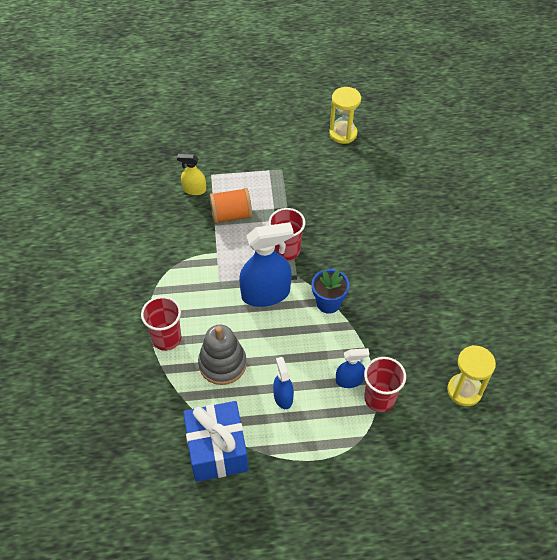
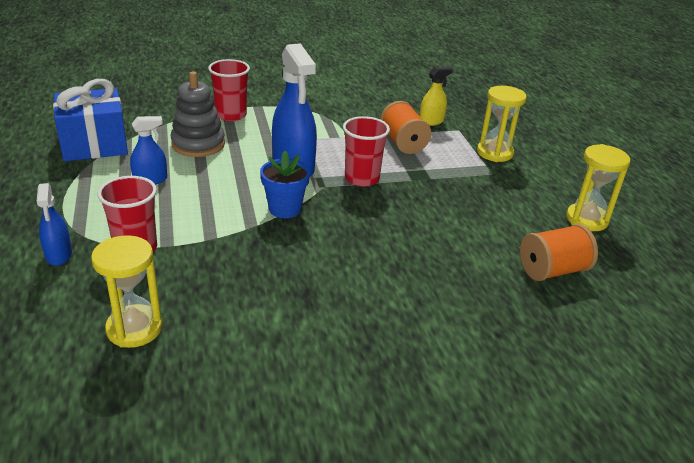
camera: 80 degrees right, 20 degrees down
(194, 190) = (431, 121): yellow spray bottle -> yellow spray bottle turned 60 degrees clockwise
(251, 160) = (494, 153): none -> yellow hourglass
(349, 380) = (167, 225): blue spray bottle -> blue spray bottle (59, 255)
(398, 167) = (552, 270): none -> orange spool

